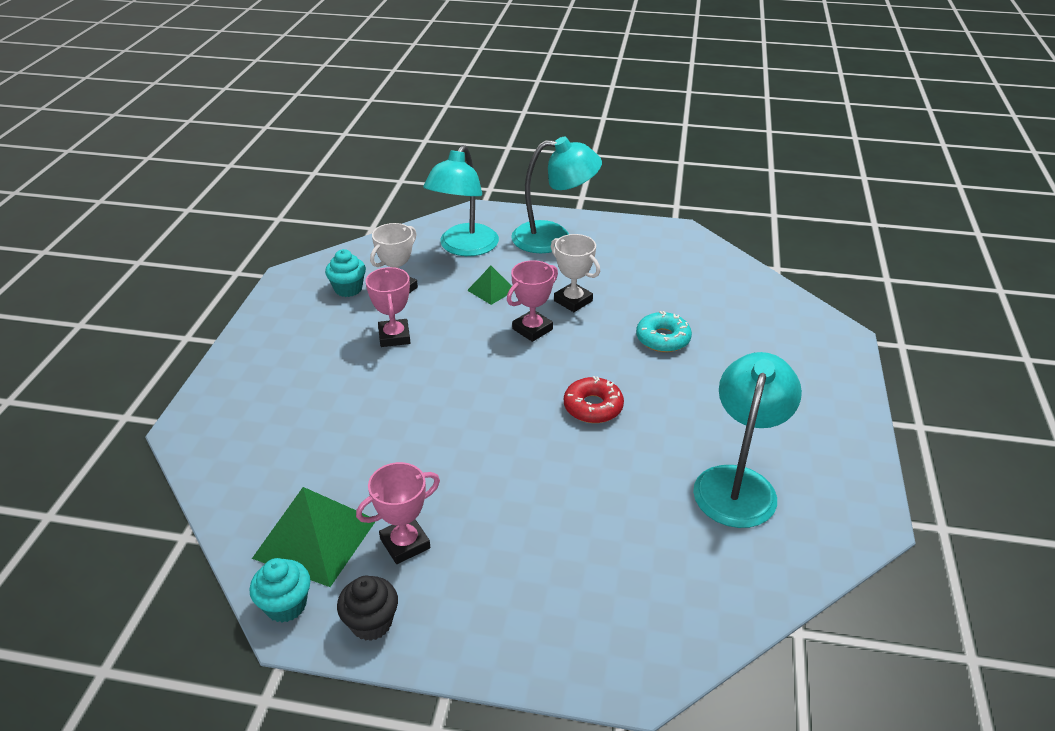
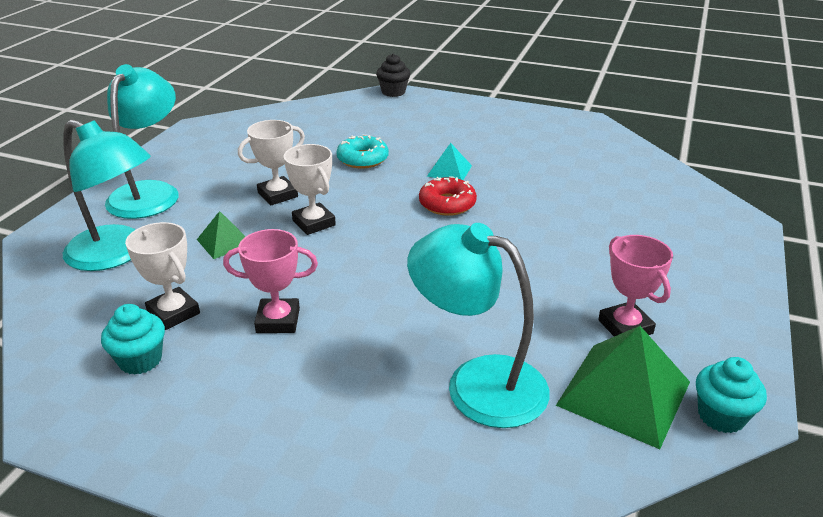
camera: 80 degrees left, 5 degrees down
(371, 623) = (727, 353): black cupcake -> black cupcake (393, 92)
(532, 329) = (314, 223): pink trophy -> white trophy
(664, 402) = (449, 171): none -> turquoise pyramid
(738, 483) = (548, 156): turquoise lamp -> turquoise lamp (478, 382)

